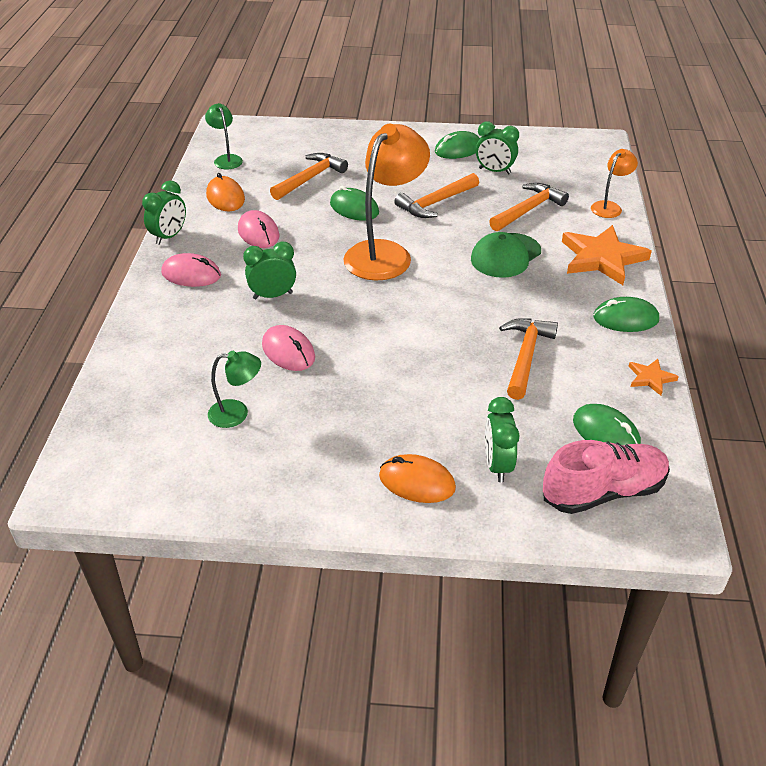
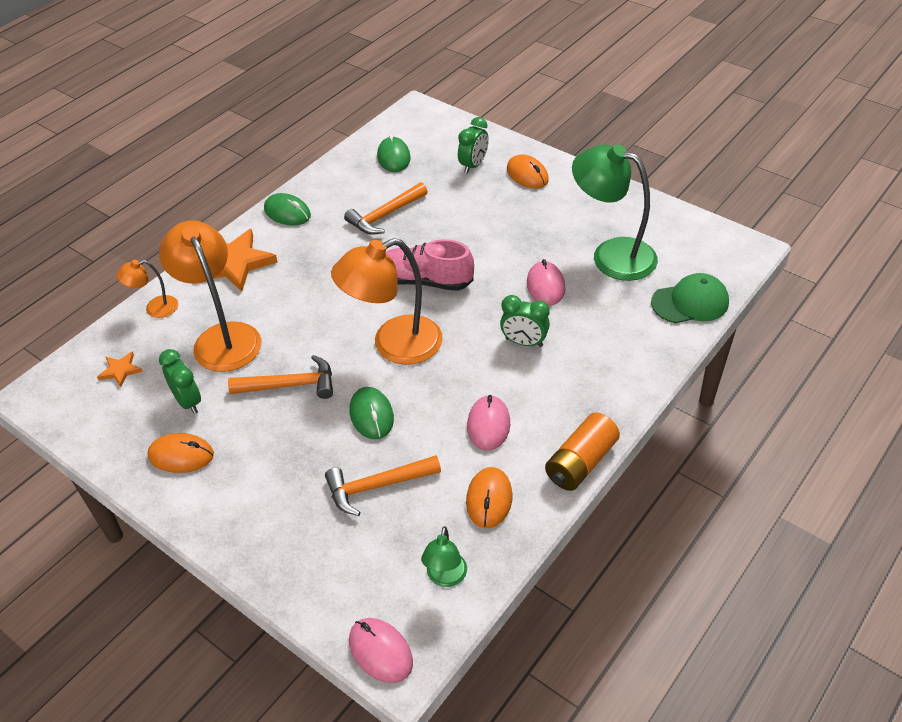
camera: 145 degrees left, 5 degrees up
(169, 236) = (581, 462): green clock -> orange battery
(191, 274) = (582, 399): pink mouse -> pink mouse (380, 651)
(237, 413) = (611, 255): green lamp -> green lamp, size x2.04
(458, 149) = (181, 455): green mouse -> orange mouse
(505, 256) = (301, 298): green cap -> green cap (690, 302)
(528, 210) = (222, 337): orange hammer -> orange lamp
(603, 491) = (431, 134): pink shoe -> pink shoe (425, 281)
(650, 378) = (327, 173): orange star -> orange star (120, 370)

